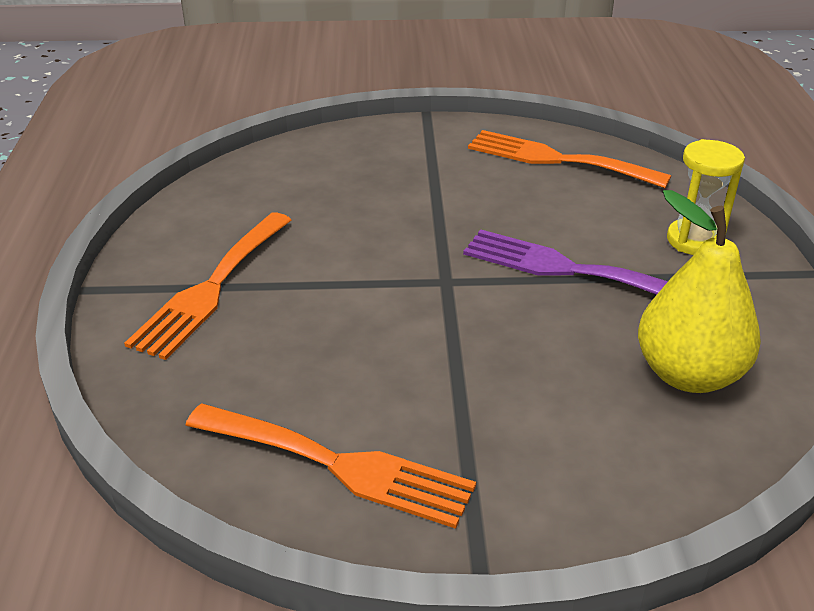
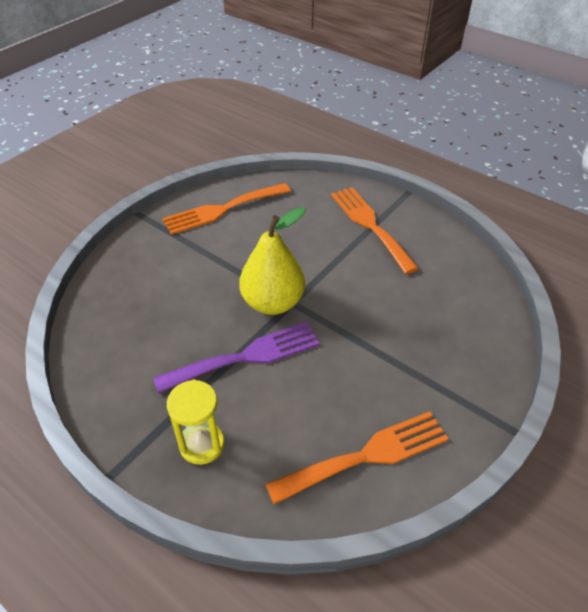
camera: 130 degrees right, 10 degrees up
(688, 374) = (131, 337): yellow pear -> yellow pear (273, 302)

